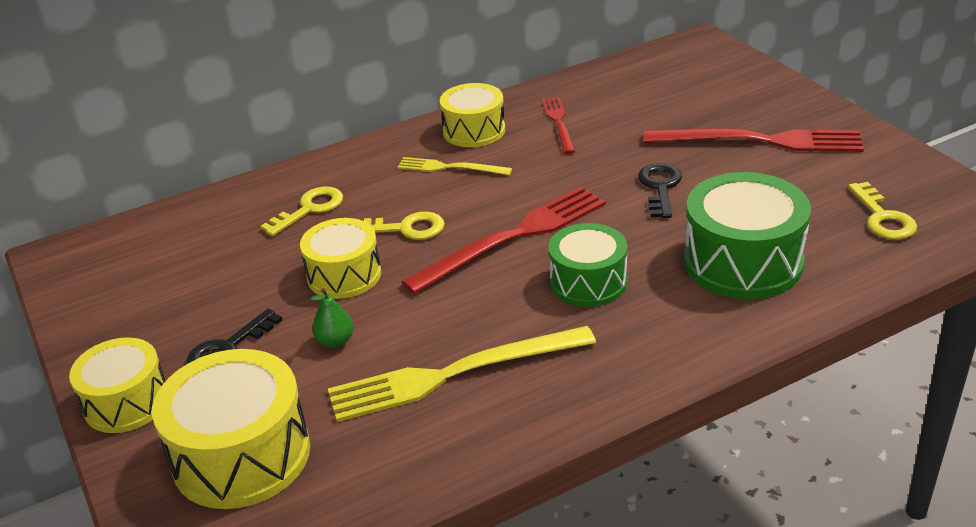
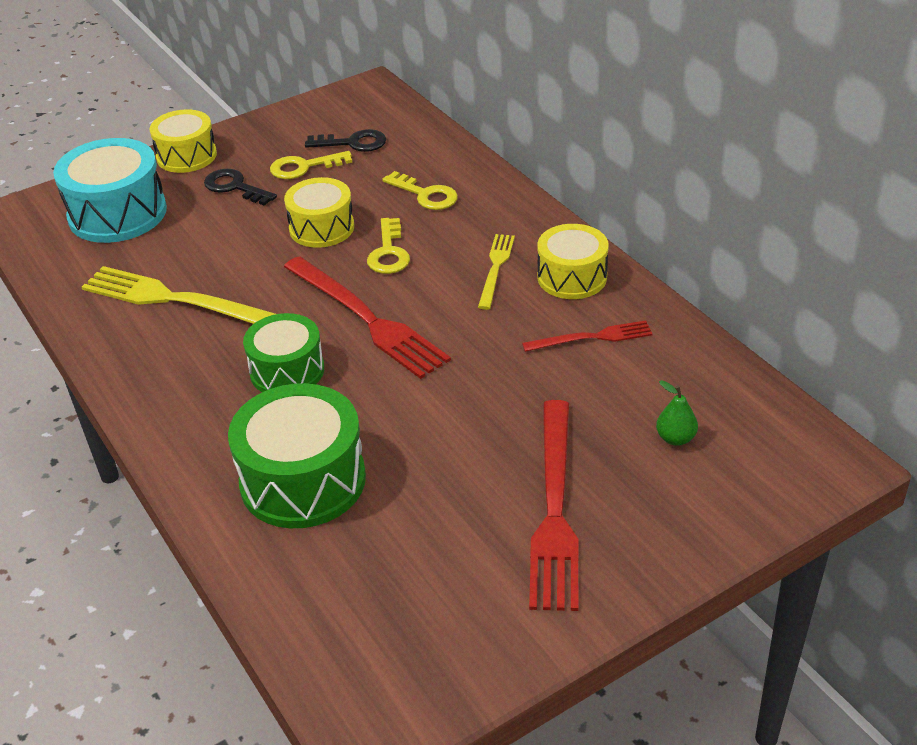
camera: 85 degrees right, 5 degrees up
(241, 455) = (117, 213): yellow drum -> turquoise drum
(335, 341) = (233, 236): green pear -> green pear (675, 438)
(453, 374) = (177, 300): yellow fork -> yellow fork turned 45 degrees counterclockwise
(660, 187) = (450, 419): black key -> black key (353, 143)
(883, 218) = (373, 609): yellow key -> yellow key (304, 167)

